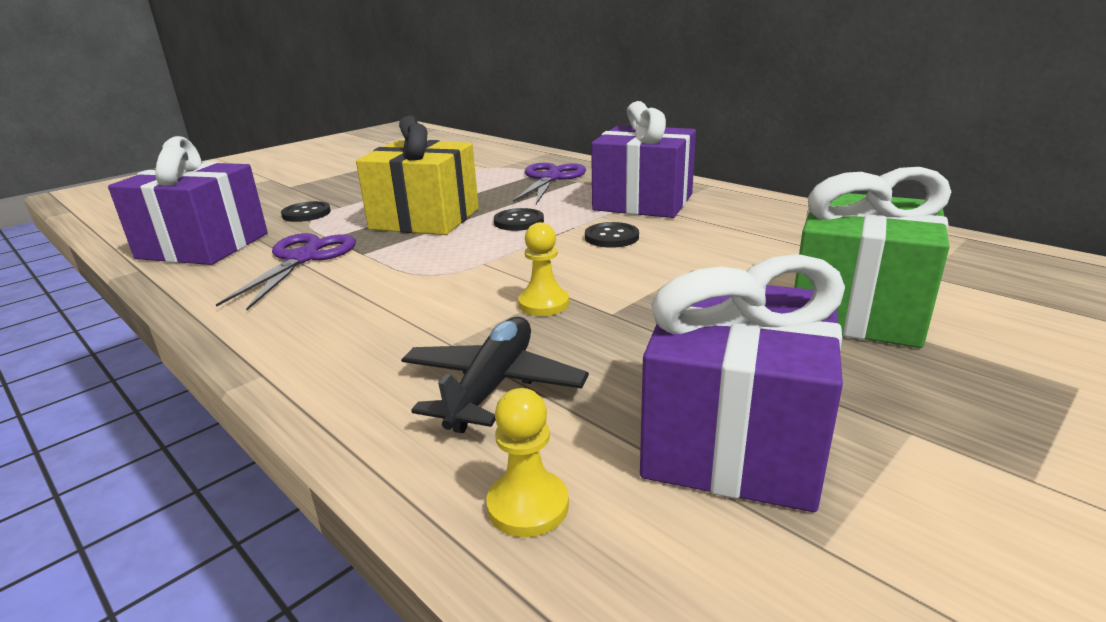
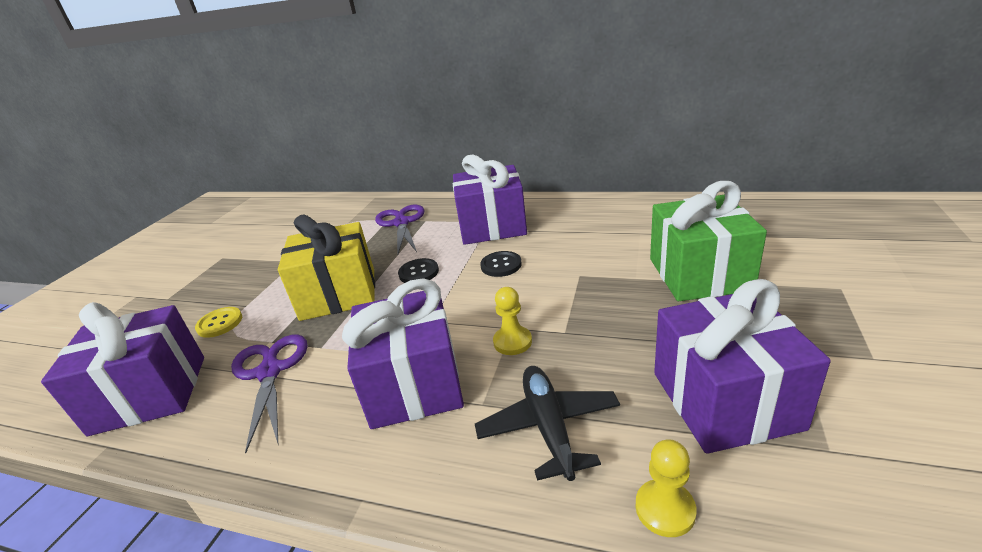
camera: 25 degrees left, 5 degrees up
(306, 213) = (220, 323): black button -> yellow button
(407, 306) = (414, 384): none -> purple gift

